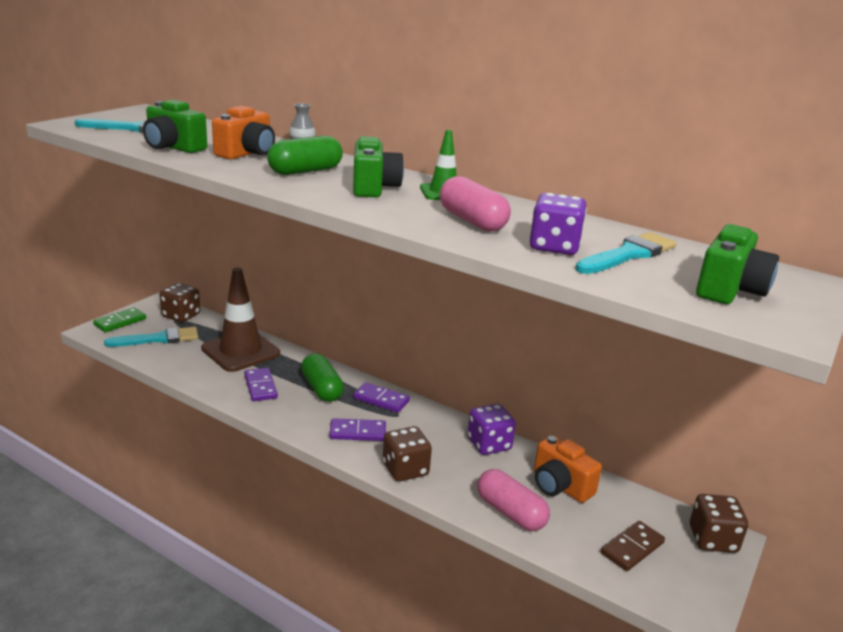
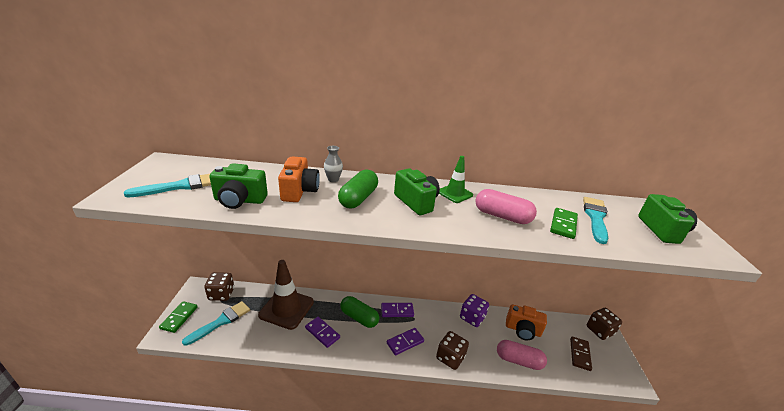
camera: 30 degrees left, 5 degrees up
(554, 246) = (563, 224): purple dice -> green domino

